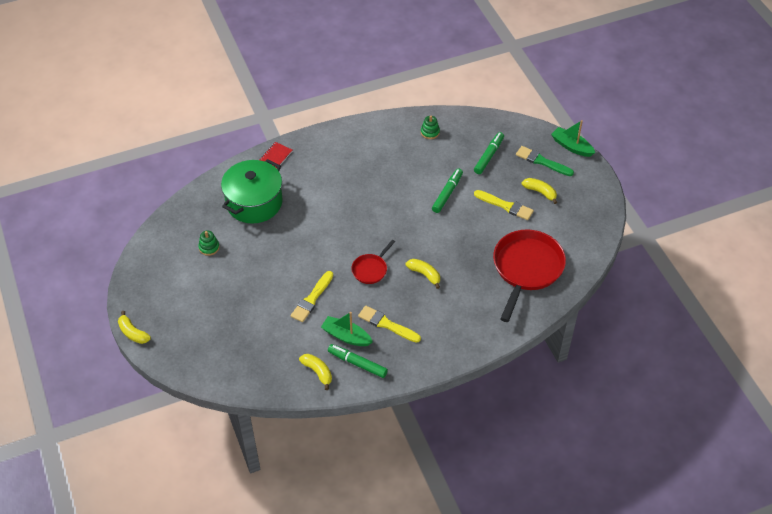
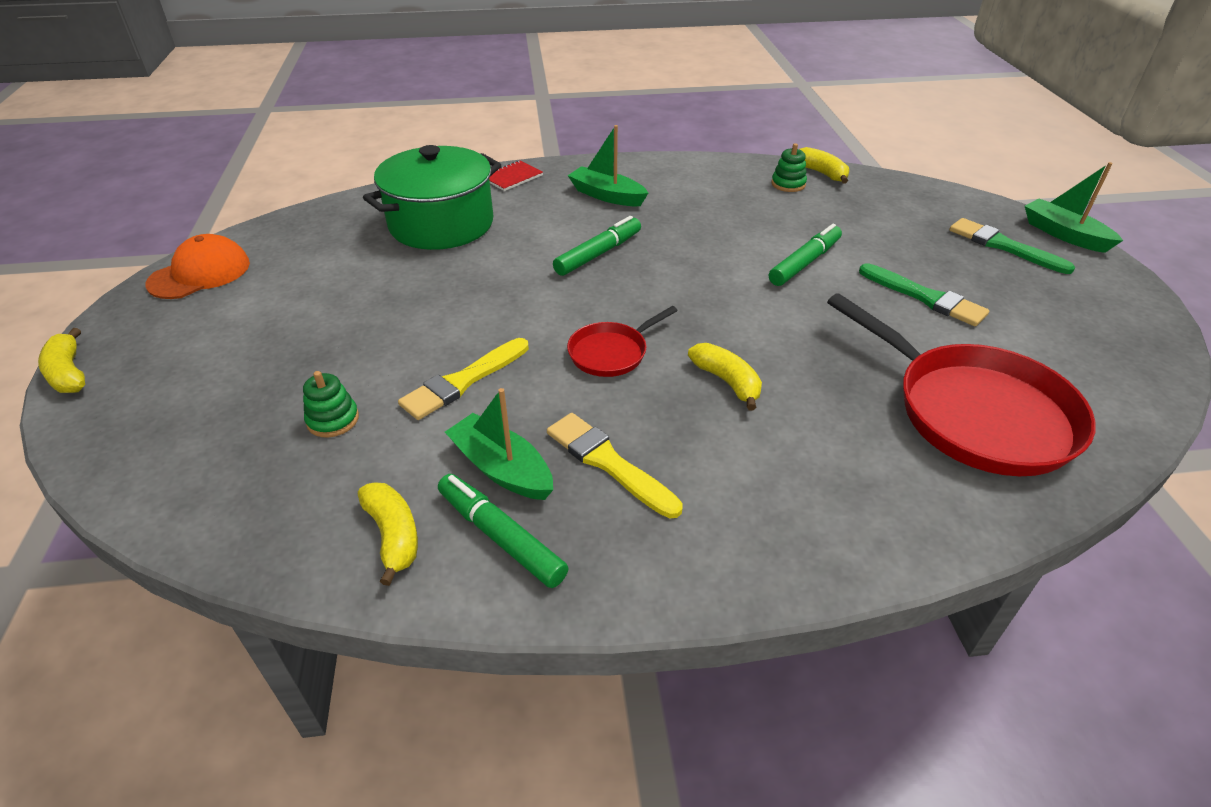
camera: 15 degrees right, 10 degrees down
(149, 263) = (200, 273): none -> orange cap
(209, 247) = (321, 269): green stacking toy -> green stacking toy (333, 420)
(334, 162) = (607, 196): none -> green boat
(489, 156) = (895, 225): green marker -> green marker (598, 254)
(505, 206) = (925, 297): yellow brush -> green brush
(526, 269) = (973, 412): red pan -> red pan turned 105 degrees clockwise
(540, 192) = (1001, 288): yellow banana -> yellow banana (821, 173)

